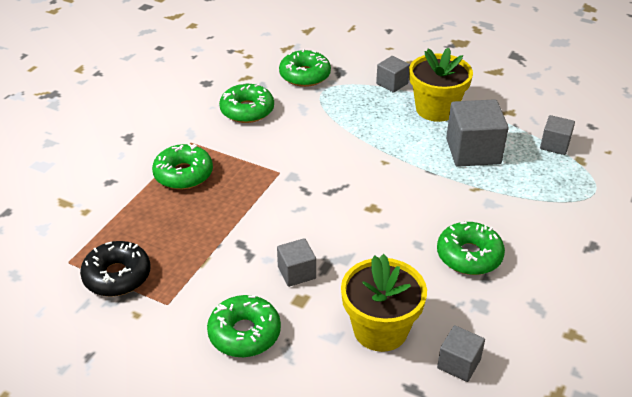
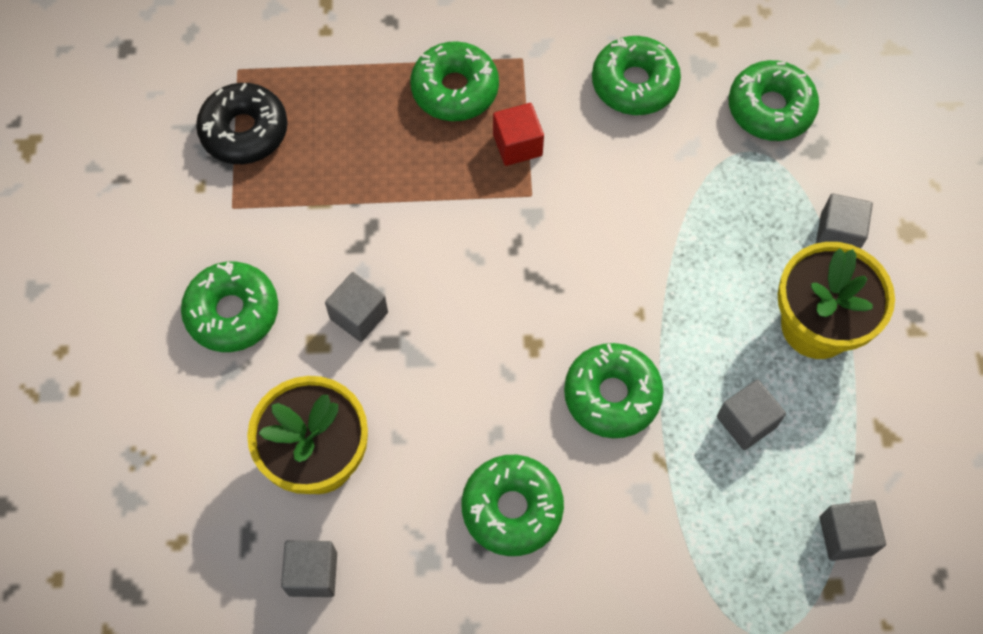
camera: 60 degrees right, 25 degrees up
(243, 165) = (517, 145): none -> red cube
(425, 190) = (612, 395): none -> green donut
(473, 151) = (746, 422): grey cube -> grey cube, size x0.55

